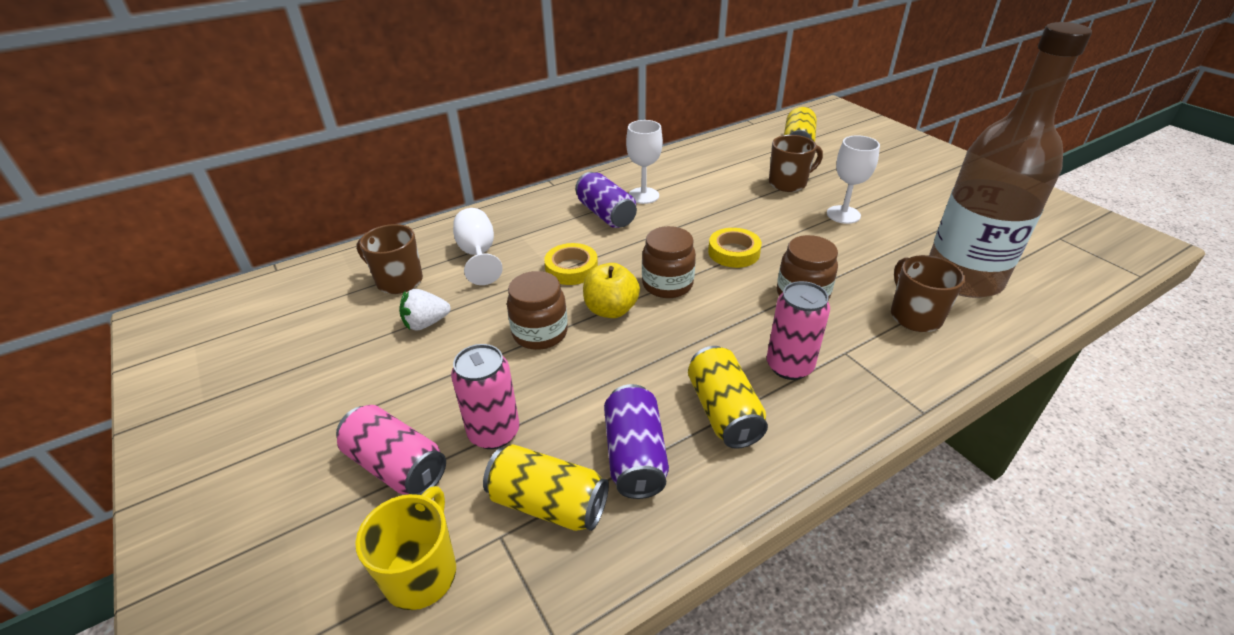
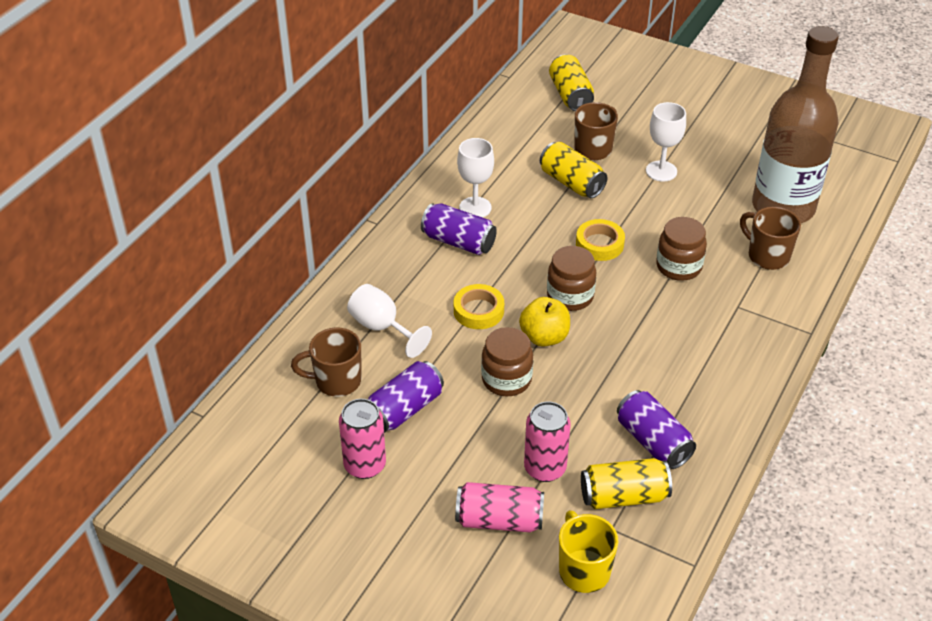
camera: 30 degrees left, 5 degrees up
(426, 323) = (404, 409): white strawberry -> purple can
(723, 411) = (687, 386): yellow can -> yellow can (571, 182)
(789, 366) = (708, 333): pink can -> pink can (365, 465)

